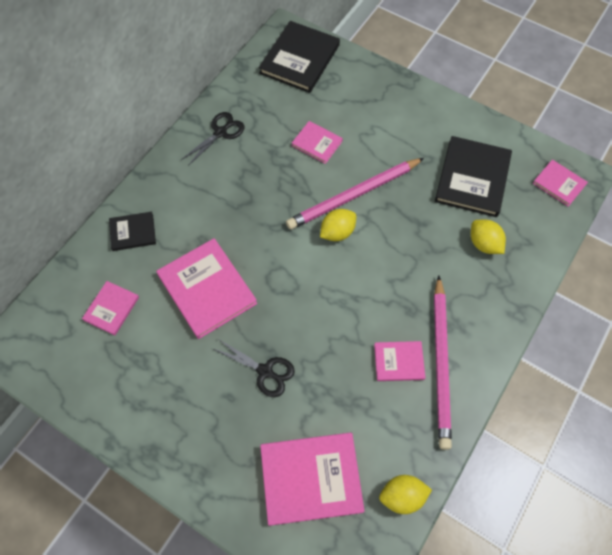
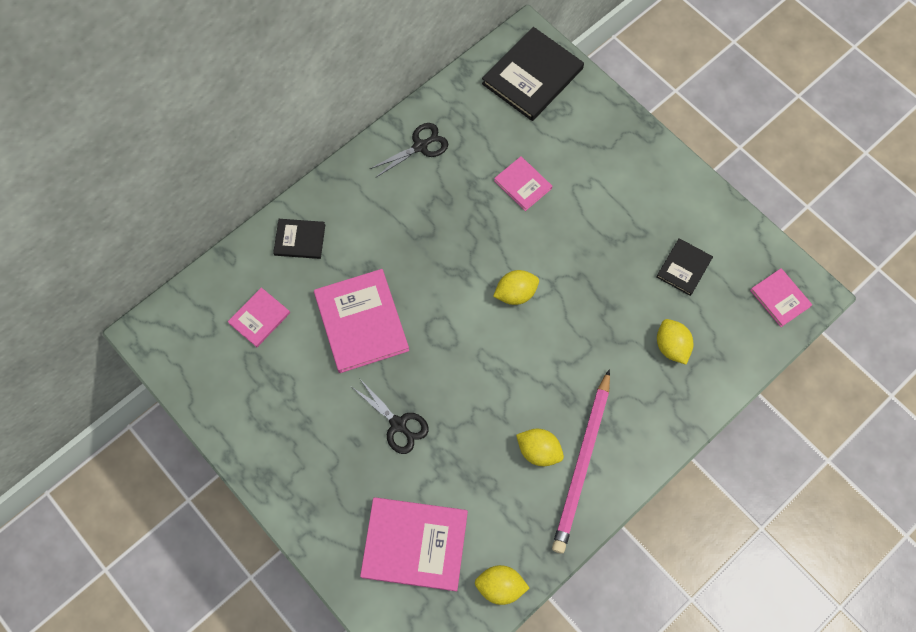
camera: 15 degrees right, 5 degrees up
(354, 195) = (545, 256): pink pencil -> none
(399, 362) = (538, 450): pink book -> yellow lemon
(472, 178) = (683, 268): black book -> black book, size x0.54

